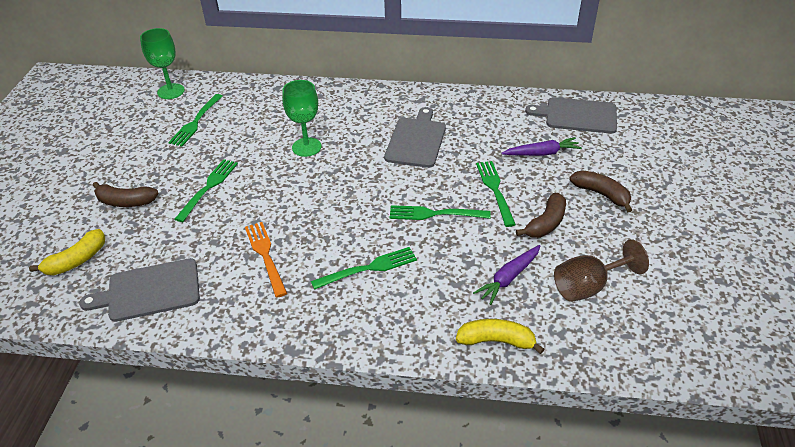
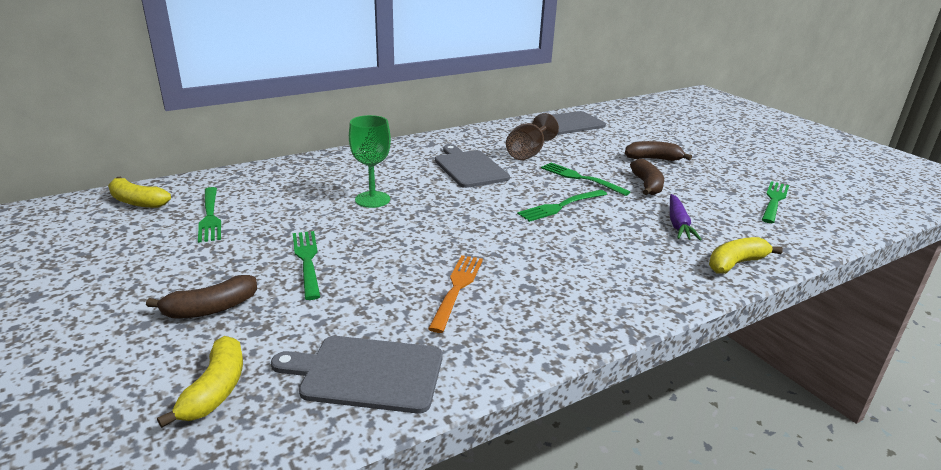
camera: 40 degrees left, 15 degrees down
(149, 291) = (366, 373): grey cutting board -> grey cutting board turned 60 degrees clockwise
(171, 91) = (137, 202): green goblet -> yellow banana
(265, 256) = (457, 289): orange fork -> orange fork turned 75 degrees clockwise
(368, 268) = (567, 260): green fork -> green fork (774, 200)
(542, 153) = (577, 149): purple carrot -> none
(588, 286) = (732, 209): brown goblet -> brown goblet (528, 153)

